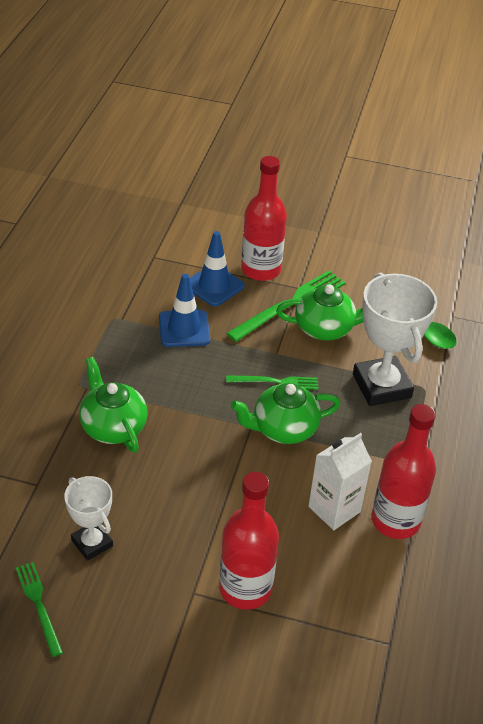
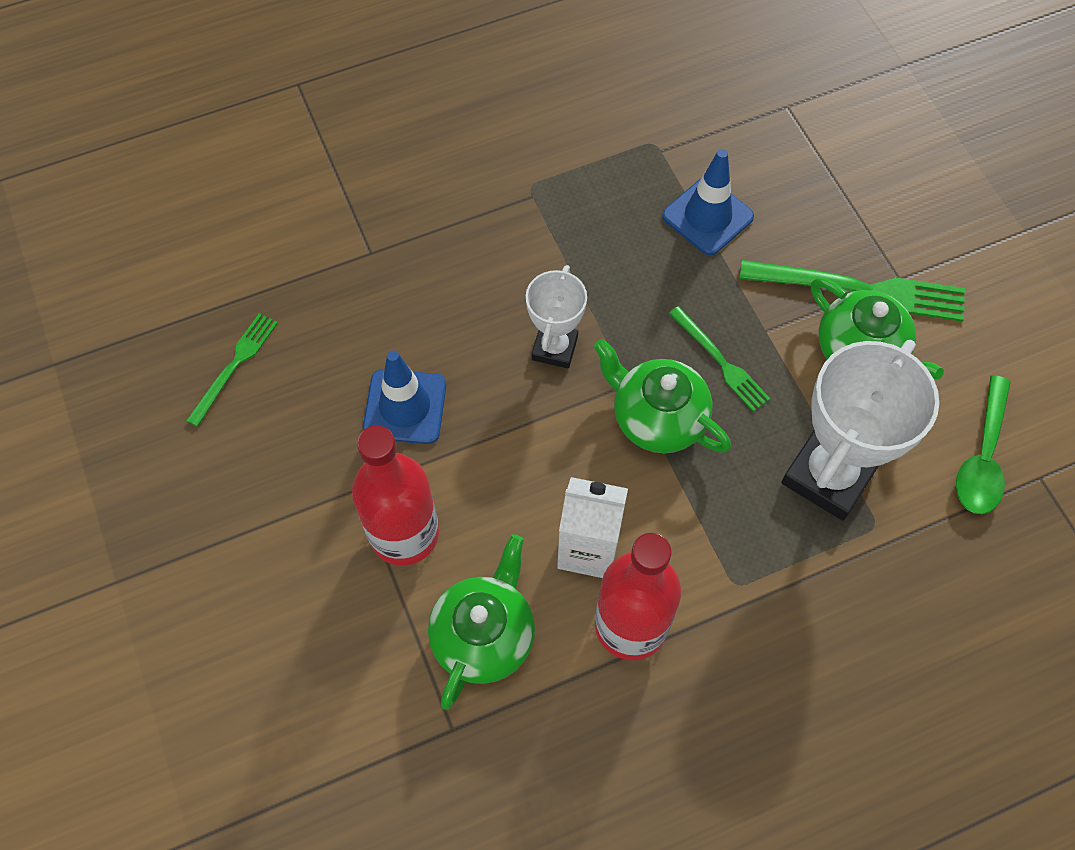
camera: 55 degrees right, 20 degrees up
(92, 543) = (342, 354): white trophy -> white trophy (554, 348)
(113, 427) = (503, 259): green teapot -> green teapot (484, 635)
(214, 285) = (806, 194): blue traffic cone -> blue traffic cone (405, 407)
(261, 269) = (885, 220): red bottle -> none

